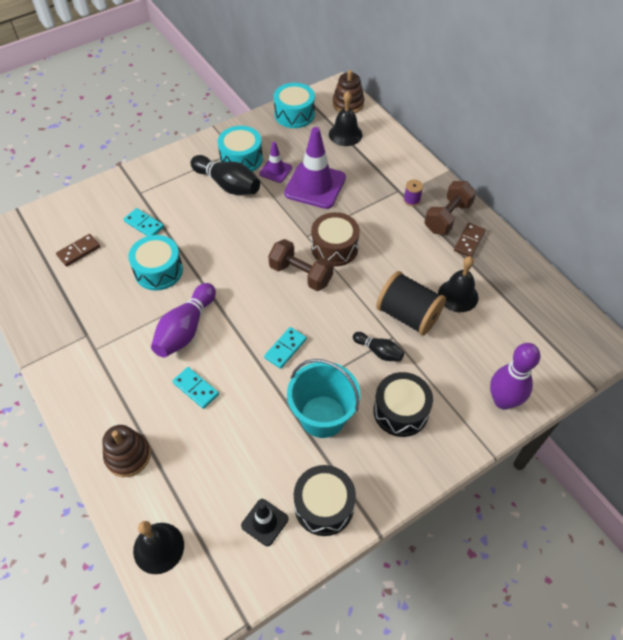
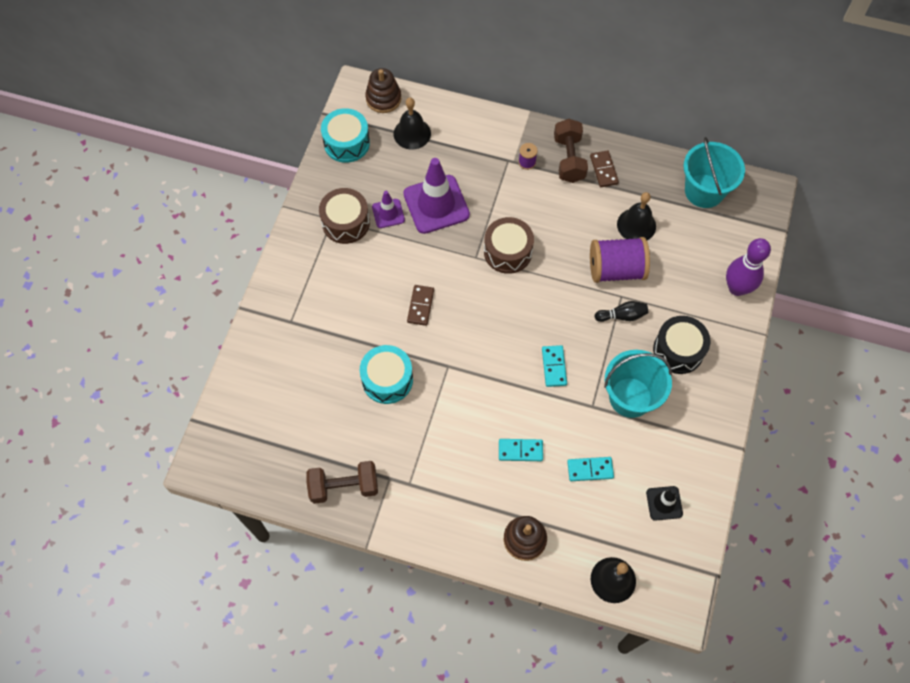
camera: 40 degrees left, 10 degrees up
(79, 251) = (299, 415): brown domino -> brown domino (420, 306)
(144, 224) = (328, 348): turquoise domino -> turquoise domino (590, 469)
(186, 329) = (463, 411): purple bowling pin -> none
(228, 185) = (361, 257): black bowling pin -> none
(241, 159) = (346, 222): turquoise drum -> brown drum
(300, 274) = (504, 296): brown dumbbell -> brown dumbbell (344, 487)
(324, 506) = (691, 459): black drum -> none
(408, 315) = (616, 269): black spool -> purple spool
(544, 309) = (704, 191): none -> turquoise bucket

